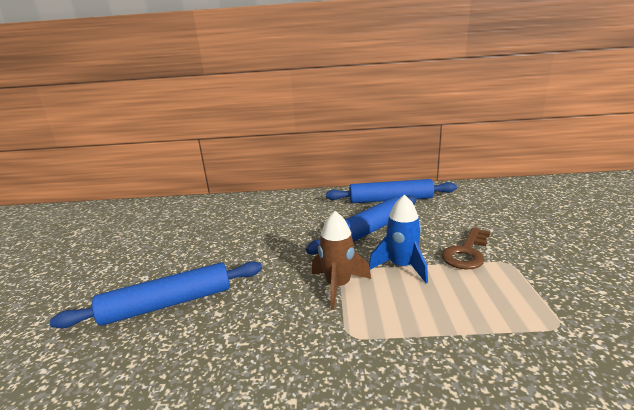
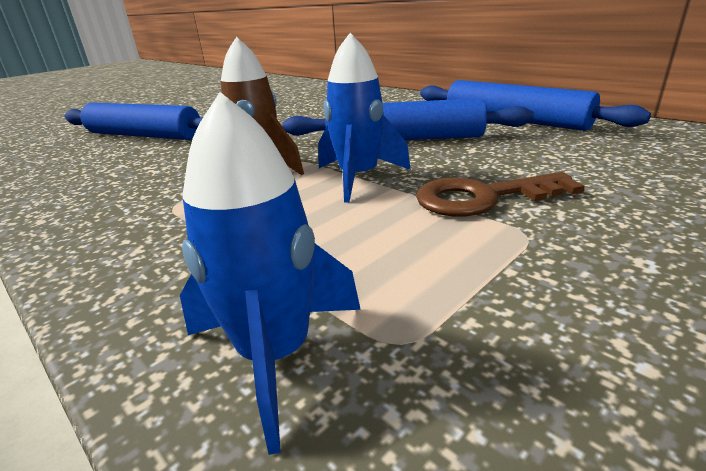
camera: 45 degrees right, 5 degrees up
(547, 356) = (276, 354): none -> blue rocket

